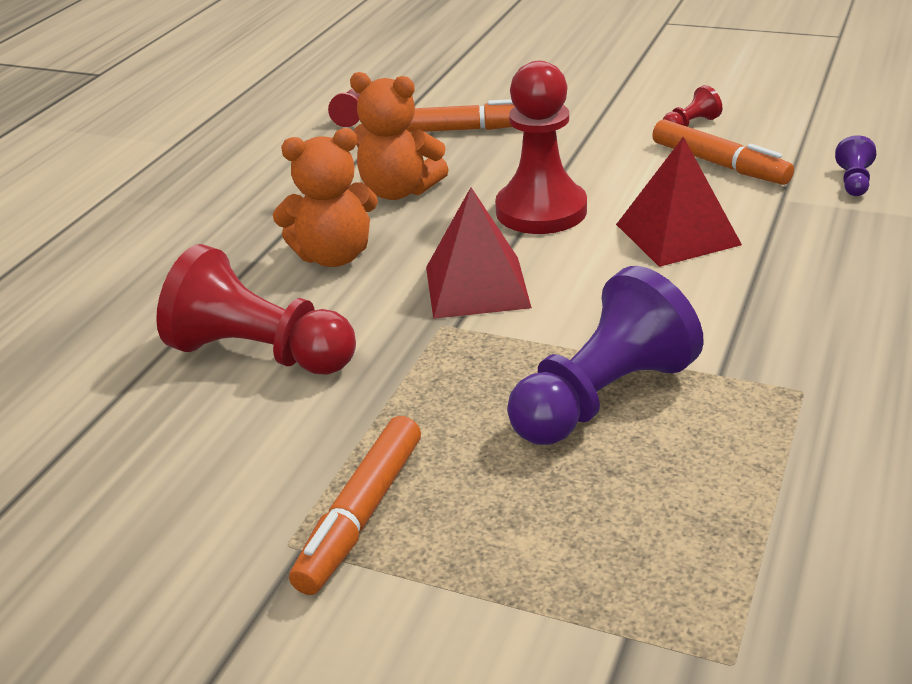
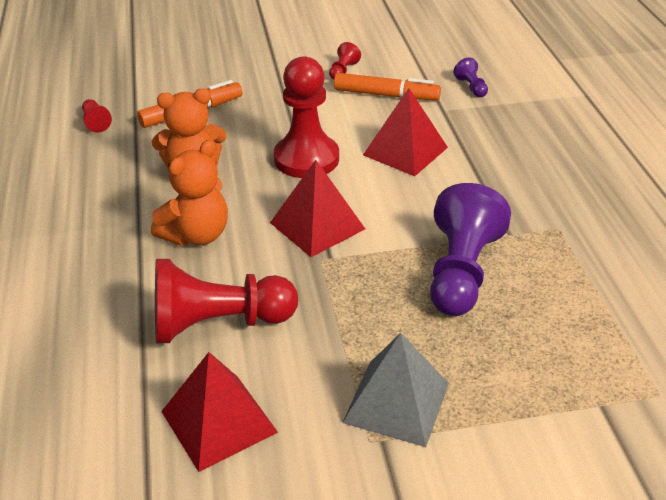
camera: 35 degrees left, 5 degrees up
(156, 453) = (219, 421): none -> red pyramid
(361, 514) = (396, 402): orange marker -> grey pyramid

